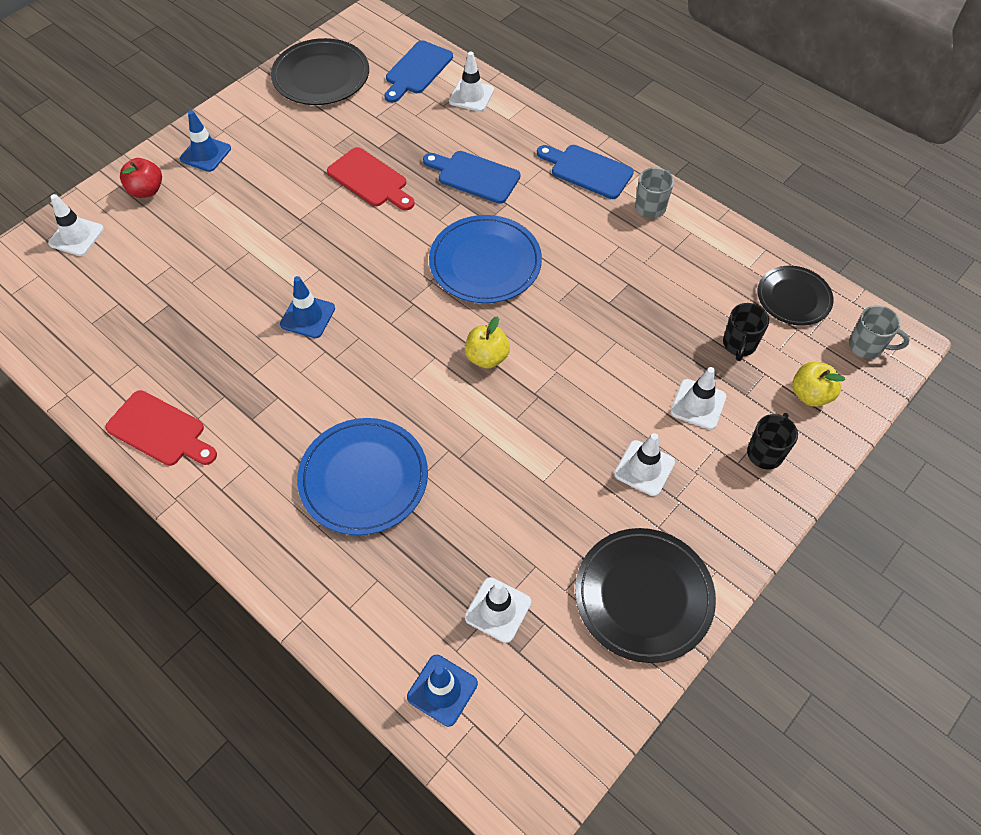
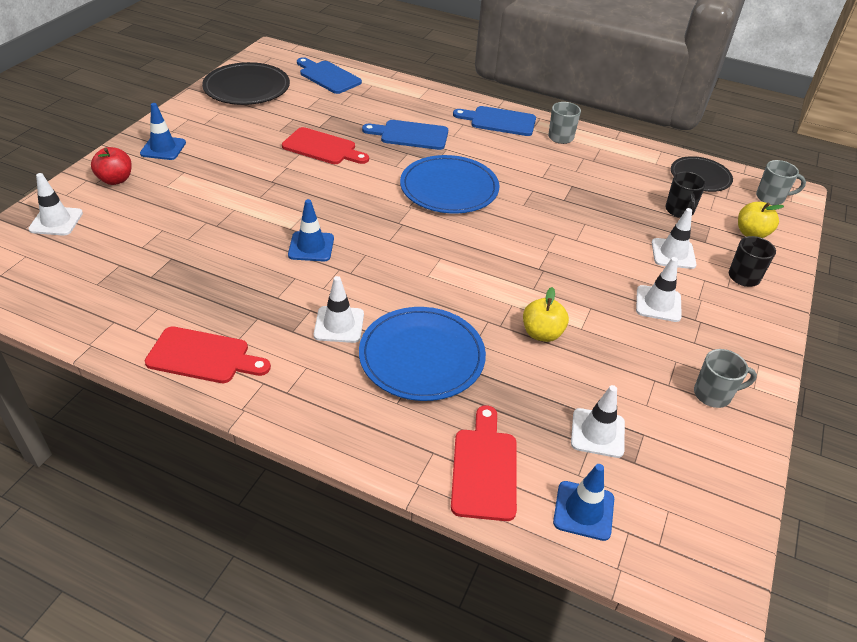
camera: 20 degrees left, 15 degrees down
(369, 620) = (484, 468): none -> red cutting board
(417, 70) = (328, 76): blue cutting board -> blue cutting board turned 120 degrees clockwise
(471, 96) = (381, 87): white traffic cone -> white traffic cone (339, 325)
(487, 357) = (485, 250): yellow apple -> yellow apple (542, 333)
(643, 596) = (713, 394): black plate -> grey mug

